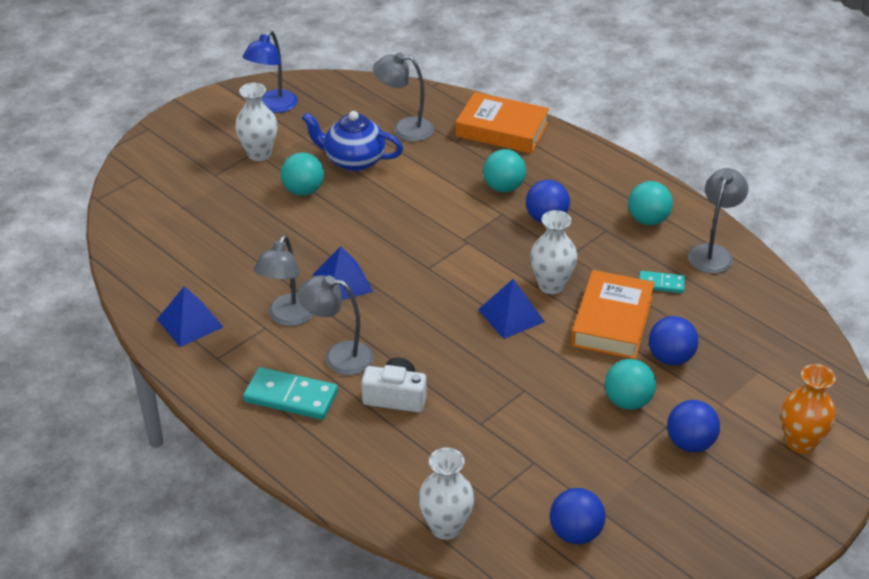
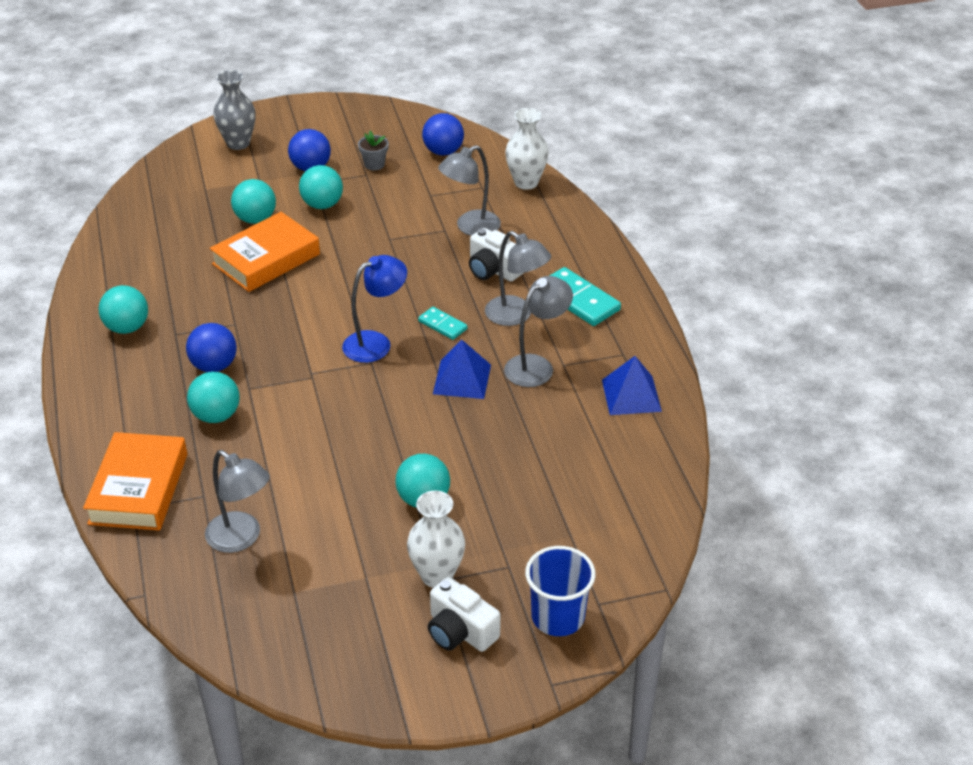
camera: 150 degrees left, 0 degrees up
(163, 160) = (558, 617): none -> blue cup
(222, 133) = (460, 631): none -> white camera
(273, 106) = (367, 650): blue lamp -> blue lamp (376, 343)
(353, 160) = (337, 517): blue teapot -> none
(502, 130) = (139, 488): orange book -> orange book turned 45 degrees clockwise
(511, 315) = (341, 294): blue pyramid -> none
(551, 285) = (281, 305): white vase -> none
(631, 478) = (374, 164): none -> grey flower pot
(661, 284) = (190, 271): turquoise domino -> turquoise domino (442, 325)
(670, 358) = (255, 219): blue ball -> turquoise ball
(713, 253) = (114, 279): grey lamp -> grey lamp (470, 227)
(800, 442) = (238, 143): orange vase -> grey vase

